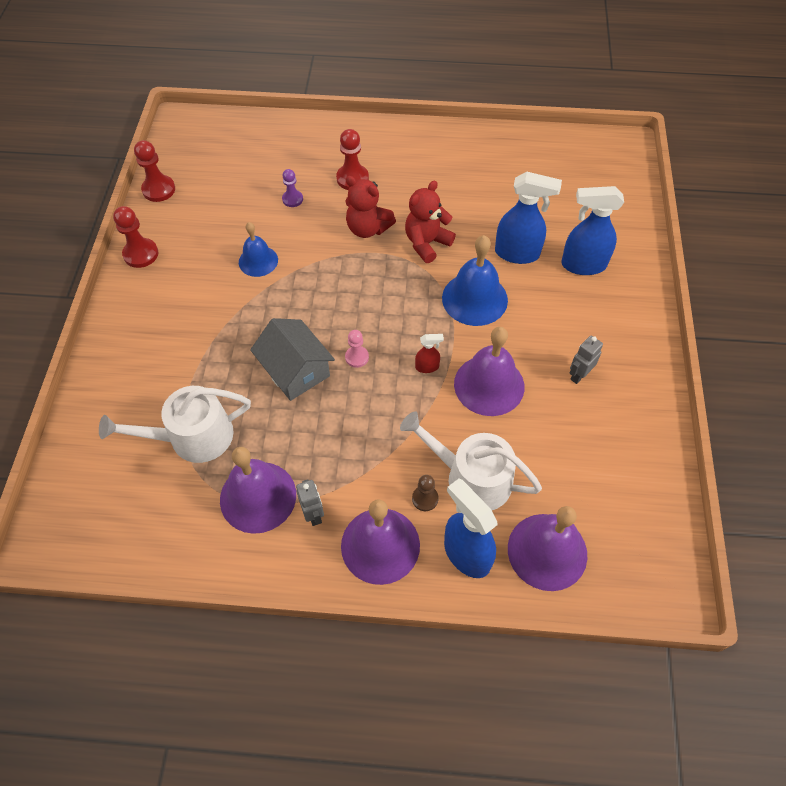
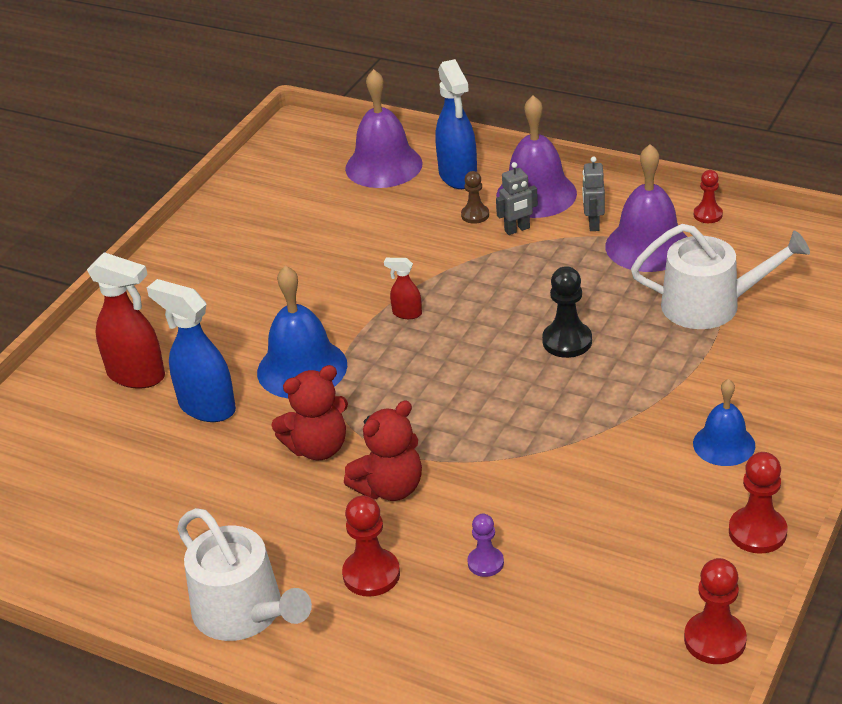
camera: 155 degrees left, 20 degrees down
(211, 556) = (708, 215): none -> red pawn
(258, 261) = (573, 479): blue bell -> blue bell (724, 444)
(295, 370) = (567, 341): grey house -> black pawn
(357, 357) = (485, 339): pink pawn -> none
(368, 228) = (390, 488): red teddy bear -> red teddy bear turned 90 degrees clockwise
(471, 477) = (419, 221): white watering can -> white watering can (244, 613)
(489, 385) = (348, 285): purple bell -> none
(579, 375) = (243, 274): grey robot -> grey robot (517, 229)
(583, 265) = (137, 375): blue spray bottle -> red spray bottle

